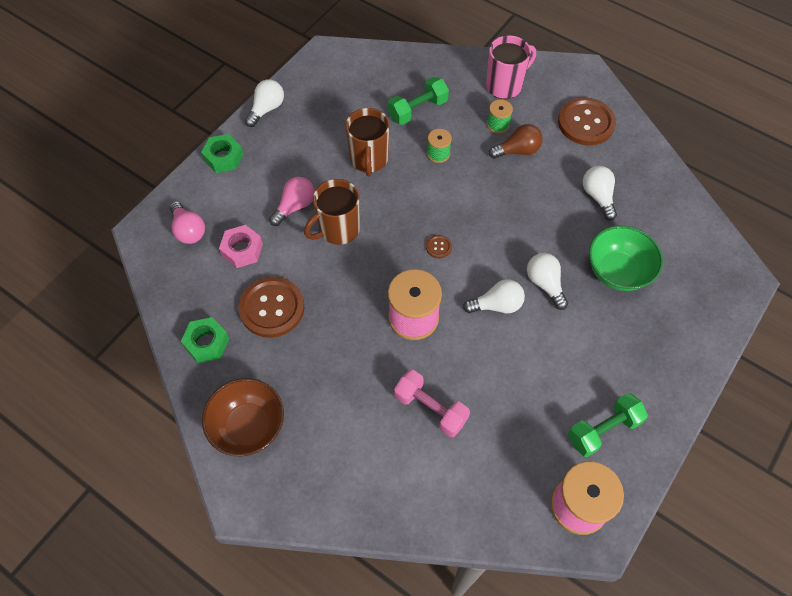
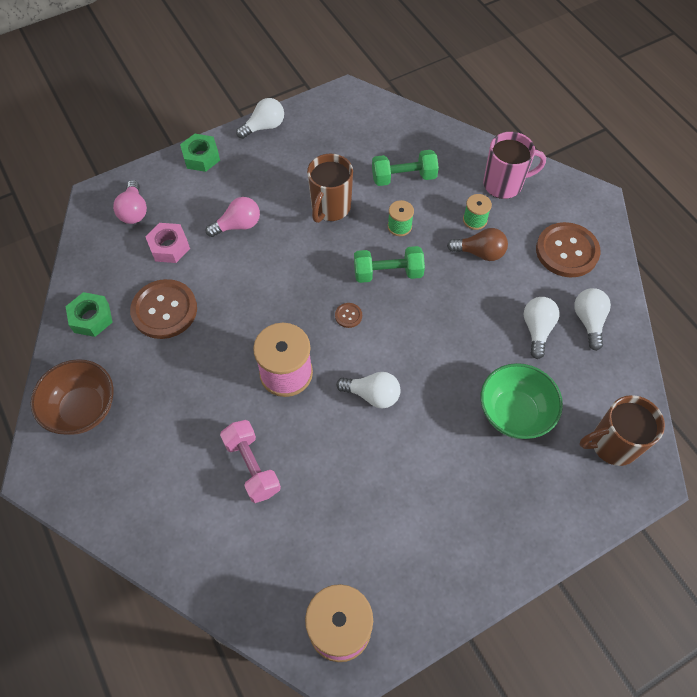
camera: 25 degrees right, 0 degrees up
(338, 229) = (264, 262): brown mug -> brown mug (612, 444)
(545, 284) = (432, 394): white light bulb -> white light bulb (588, 321)
(603, 430) = (407, 565): green dumbbell -> green dumbbell (388, 273)

